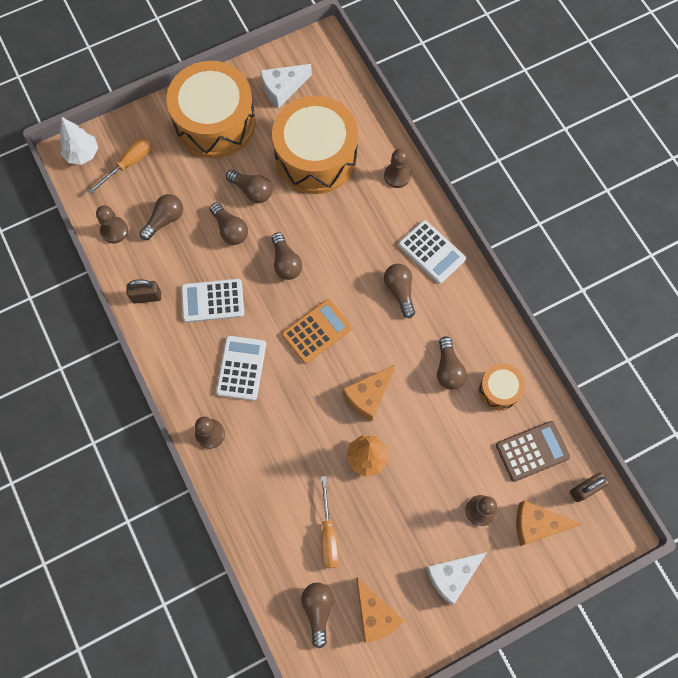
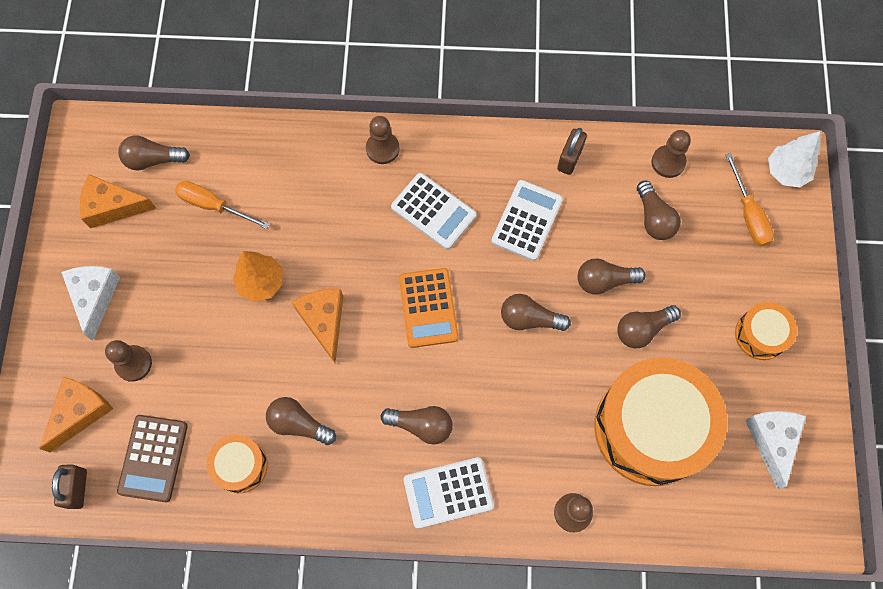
camera: 120 degrees right, 0 degrees up
(215, 122) = (760, 335): orange drum -> orange drum, size x0.46
(318, 610) = (153, 159): brown light bulb -> brown light bulb turned 150 degrees clockwise

